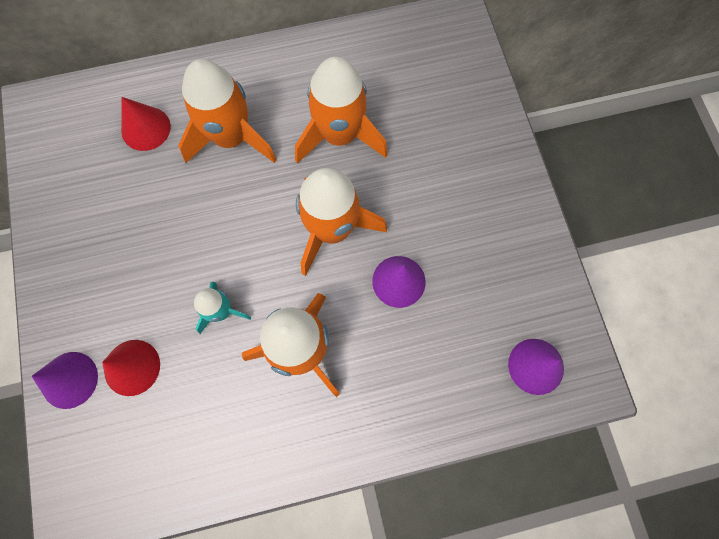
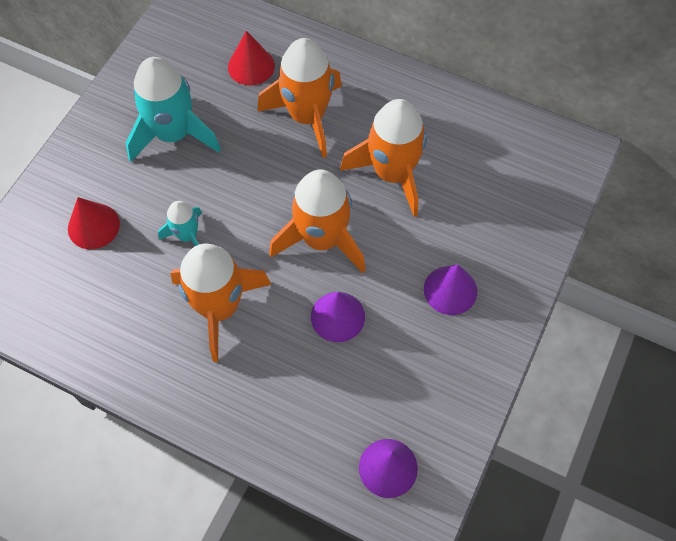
camera: 40 degrees right, 10 degrees down
(69, 380) = (47, 202): purple cone -> purple cone (450, 290)
(131, 235) = (174, 134): none -> turquoise rocket

